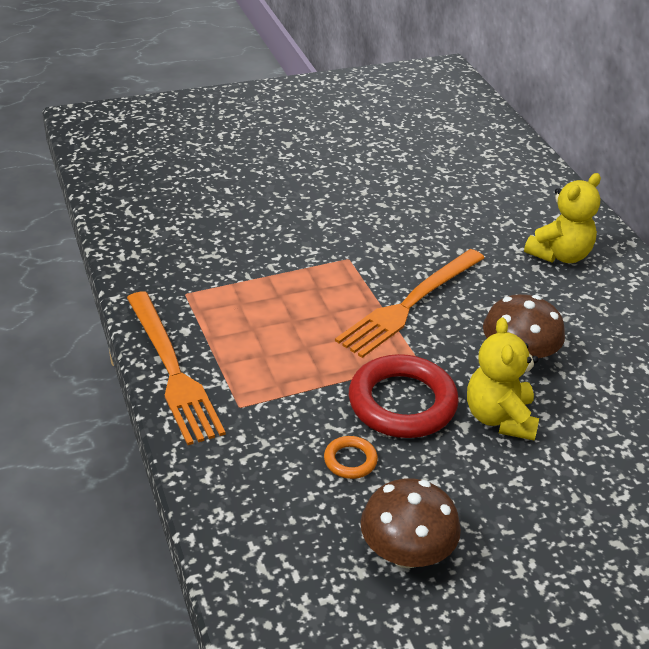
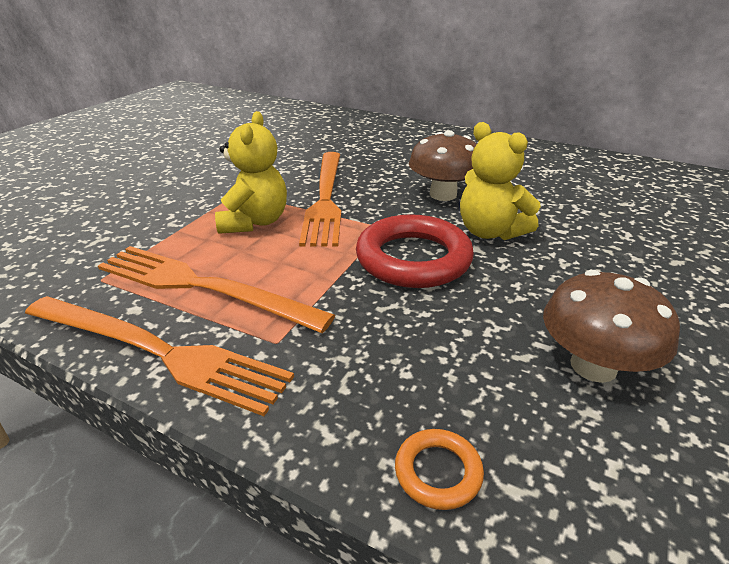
camera: 40 degrees left, 5 degrees down
(237, 337) = (202, 287): none -> orange fork
(350, 460) = (439, 323): orange ring -> orange ring (438, 472)
(559, 255) = (381, 138): yellow teddy bear -> yellow teddy bear (254, 222)

